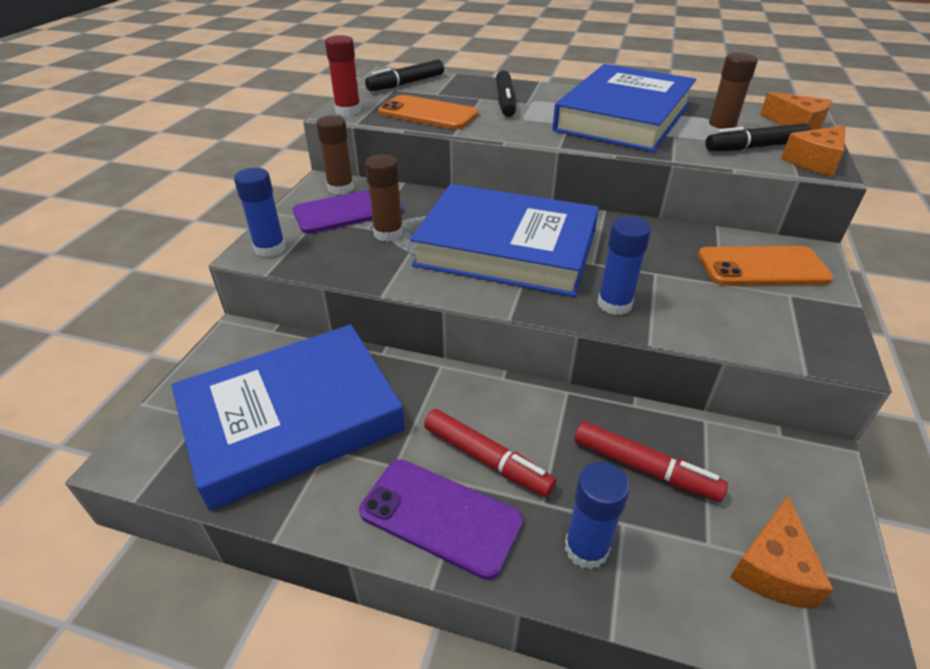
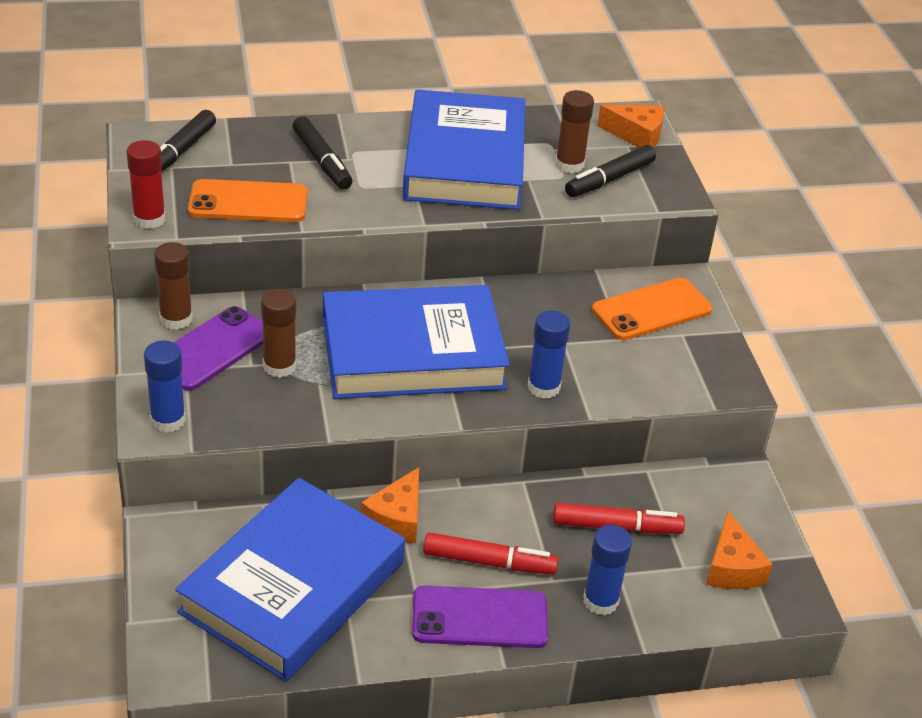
camera: 30 degrees left, 0 degrees up
(815, 161) = (667, 188): orange cheese -> orange cheese (397, 518)

